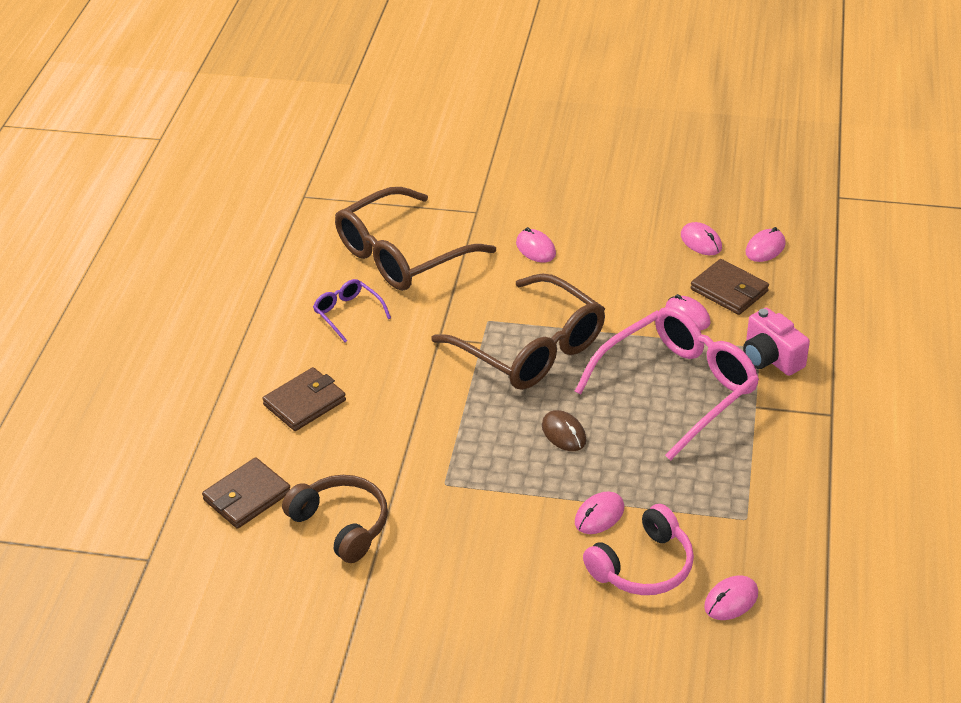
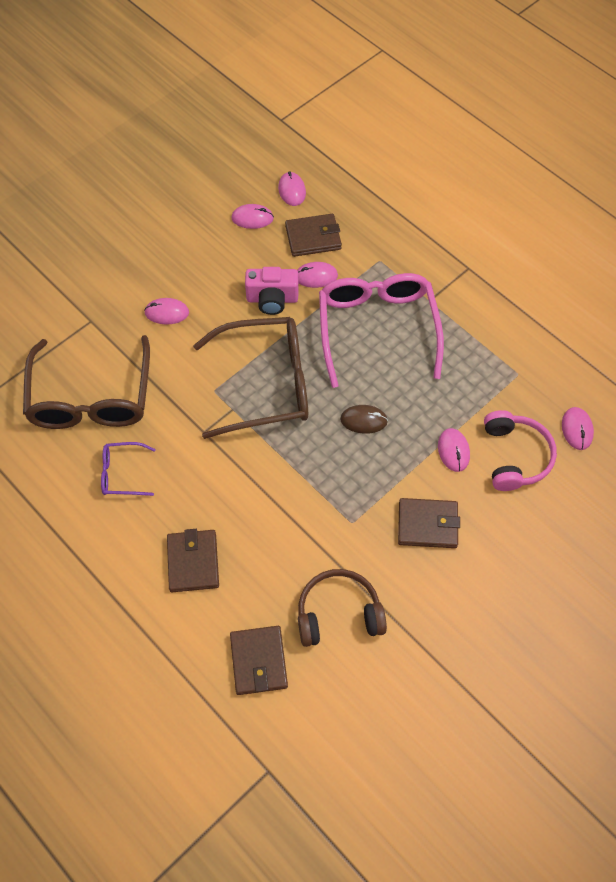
camera: 55 degrees left, 20 degrees up
(496, 539) = (427, 525): none -> brown wallet
(770, 358) = (394, 262): pink camera -> pink camera (272, 299)

